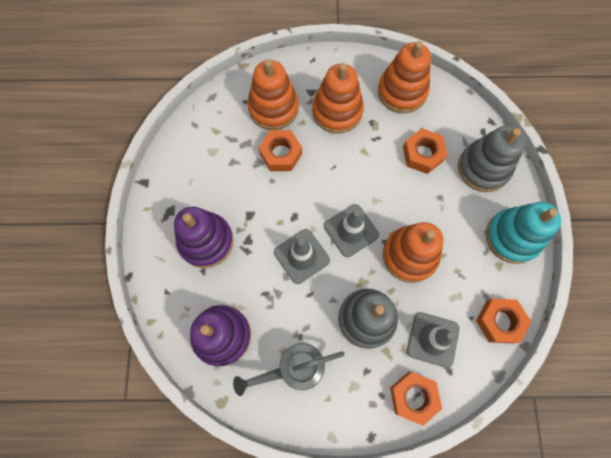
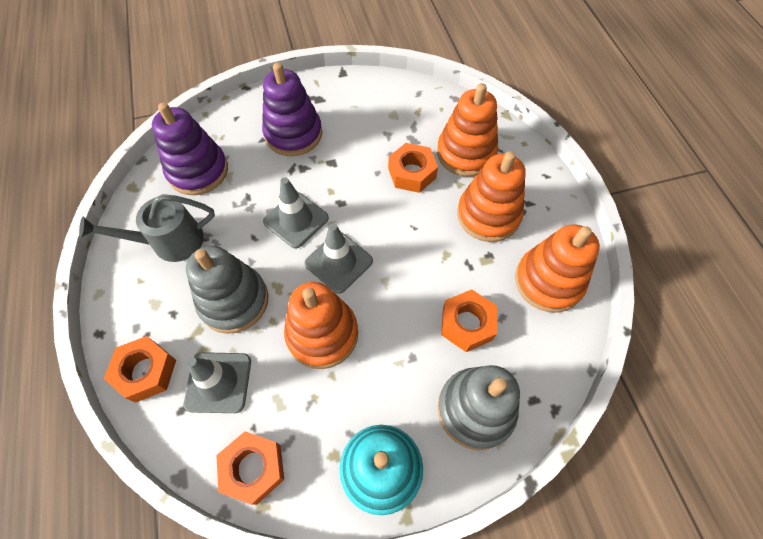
camera: 75 degrees right, 10 degrees down
(295, 368) = (170, 242): grey watering can -> grey watering can turned 75 degrees counterclockwise

